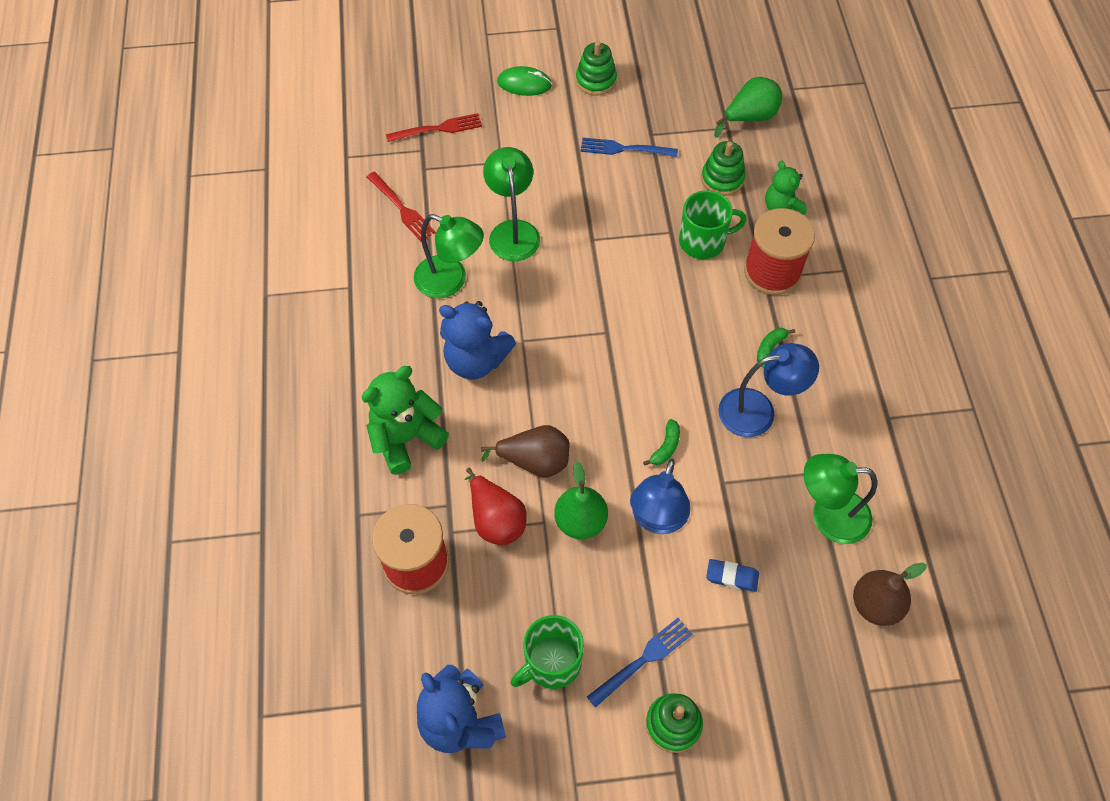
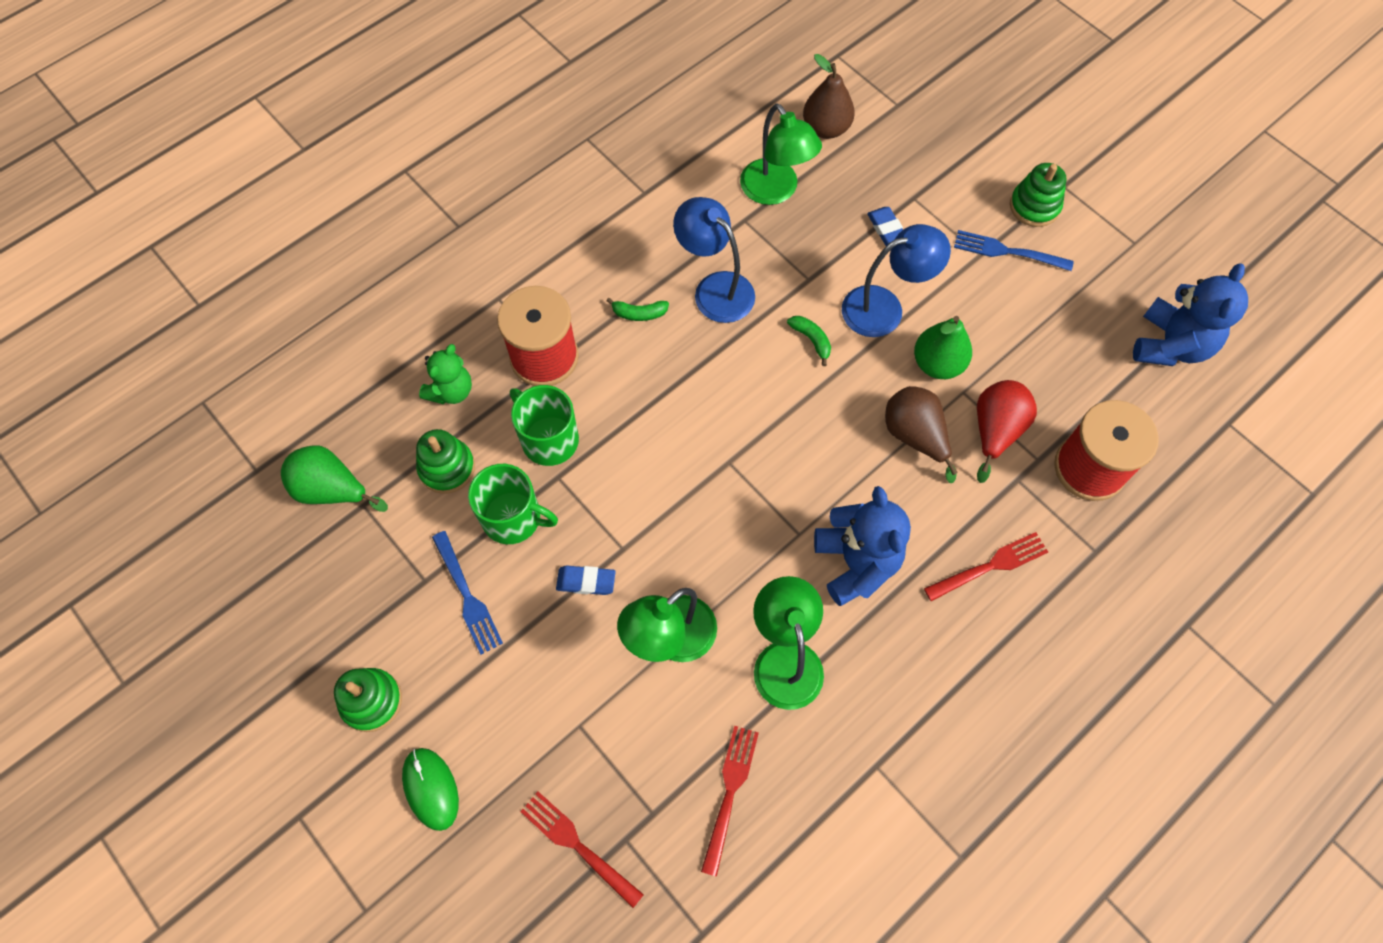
camera: 125 degrees left, 5 degrees up
(406, 438) = (990, 566): green teddy bear -> red fork
(551, 662) = (1069, 311): green mug -> green mug (513, 518)
(585, 209) = (586, 581): none -> blue eraser
(665, 447) = (811, 340): green banana -> green banana turned 60 degrees clockwise

